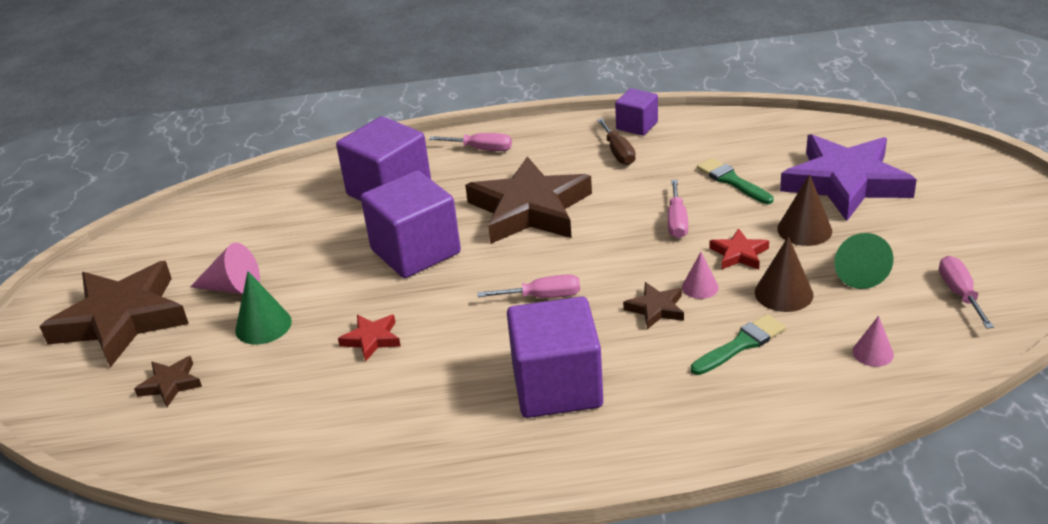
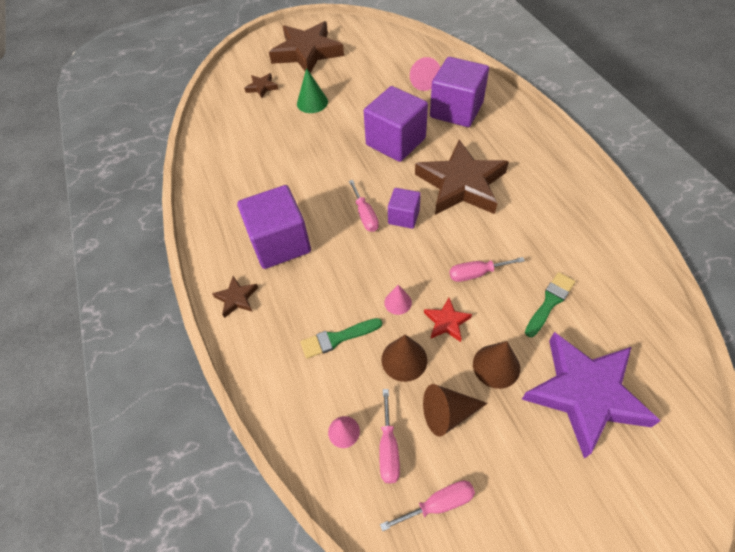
camera: 75 degrees right, 20 degrees up
(233, 288) = (341, 80): pink cone -> pink cone (422, 81)
(372, 339) = (308, 148): red star -> none
(481, 149) = (526, 139): pink screwdriver -> pink screwdriver (388, 448)
(618, 152) = (558, 218): brown screwdriver -> none
(637, 125) = (606, 221): purple cube -> purple cube (403, 217)
(656, 309) = (366, 280): brown star -> brown star (236, 298)
(741, 344) = (337, 338): green brush -> green brush turned 120 degrees clockwise
(857, 272) = (447, 413): green cone -> brown cone

